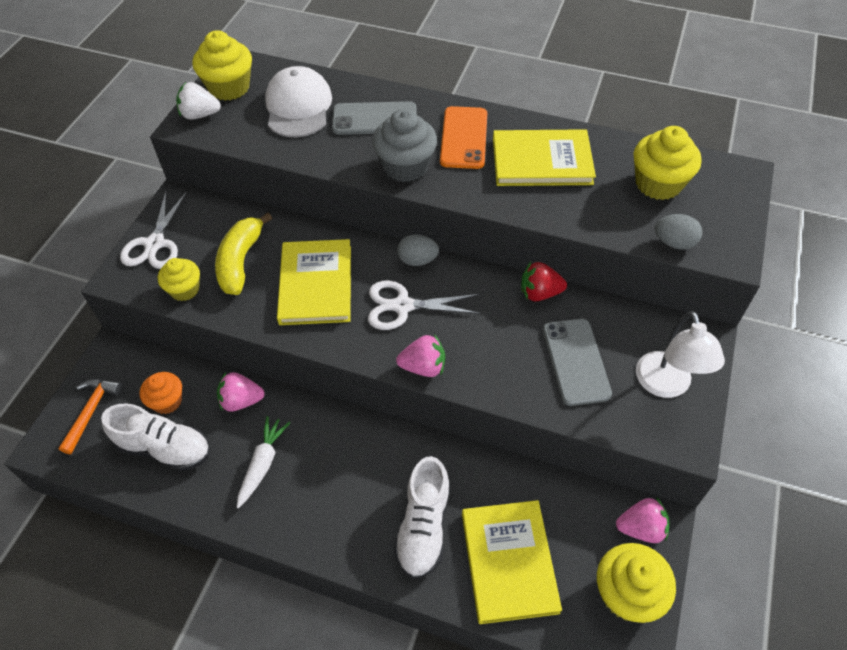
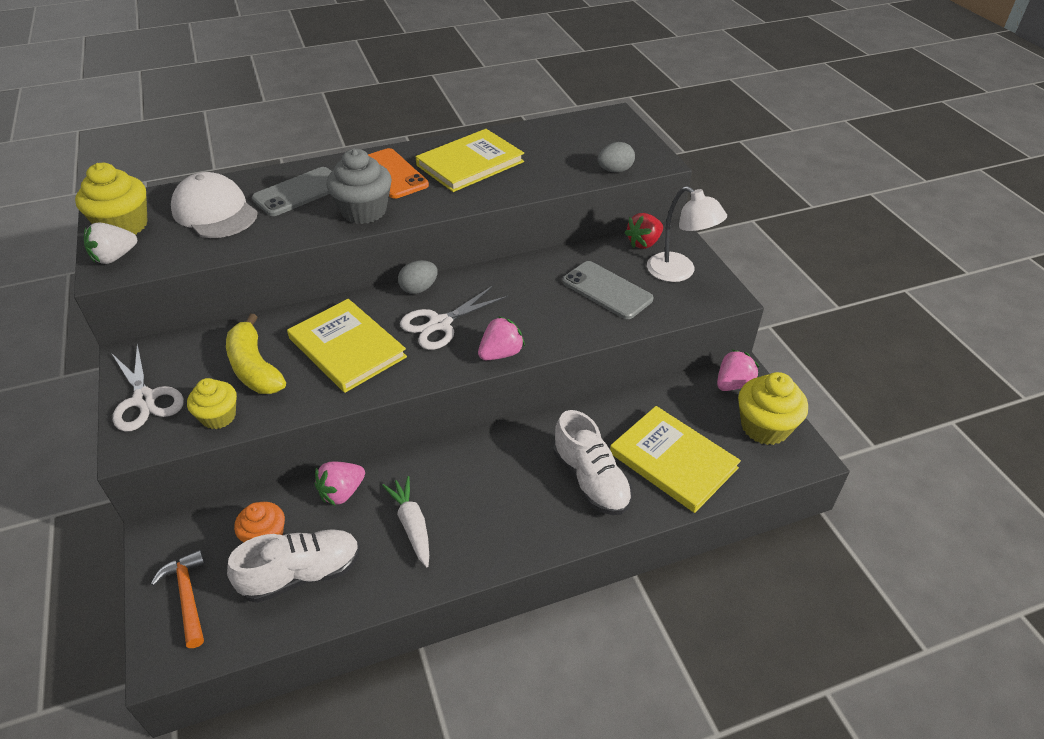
camera: 40 degrees left, 10 degrees down
(539, 293) = (537, 263): red strawberry -> red strawberry (644, 243)
(658, 184) = (567, 143): yellow cupcake -> none

